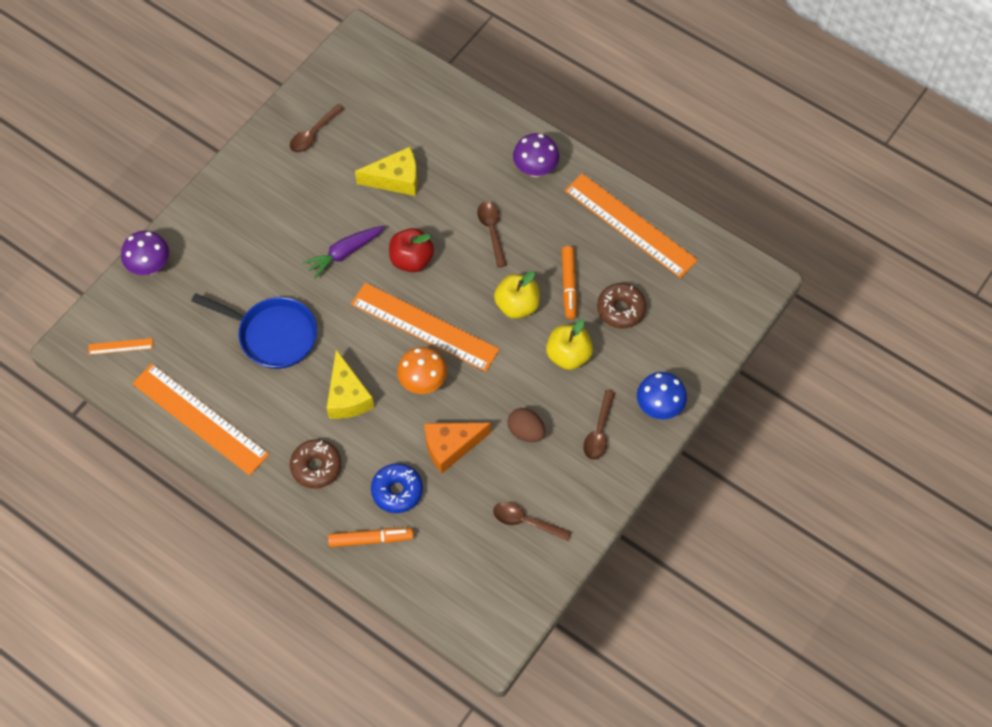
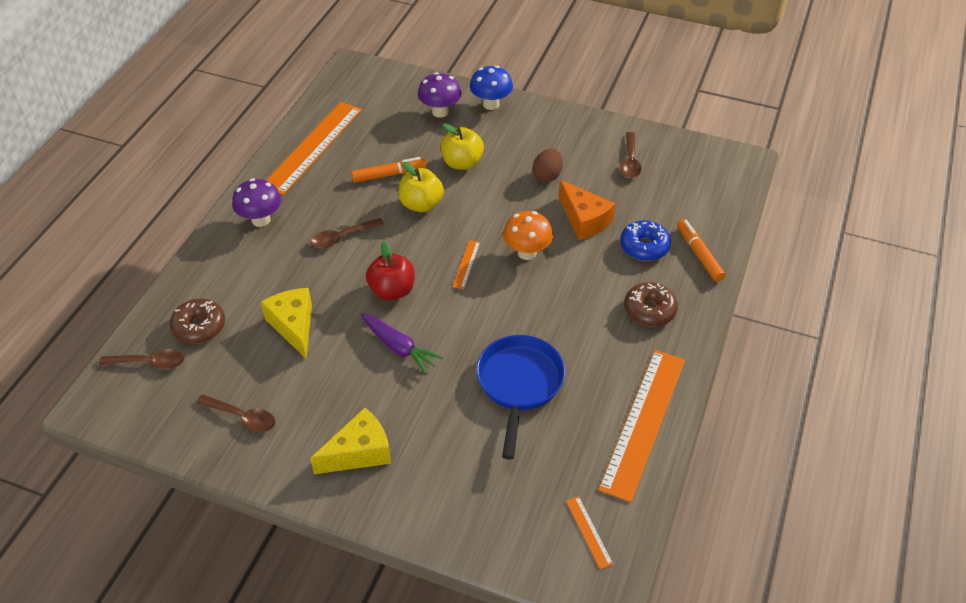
camera: 105 degrees left, 15 degrees down
(150, 266) = (470, 536): purple mushroom -> purple mushroom (440, 112)
(347, 396) = (565, 305): yellow cheese -> yellow cheese (359, 452)
(424, 326) = (466, 264): orange ruler -> orange ruler, size x0.41
(599, 431) = (528, 133): brown spoon -> brown spoon (149, 363)
(621, 309) = (404, 139): brown donut -> brown donut (199, 327)

